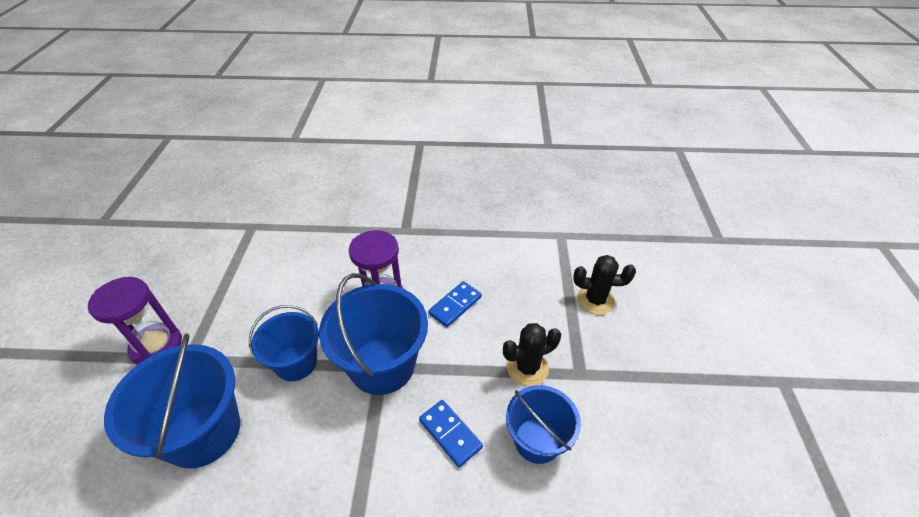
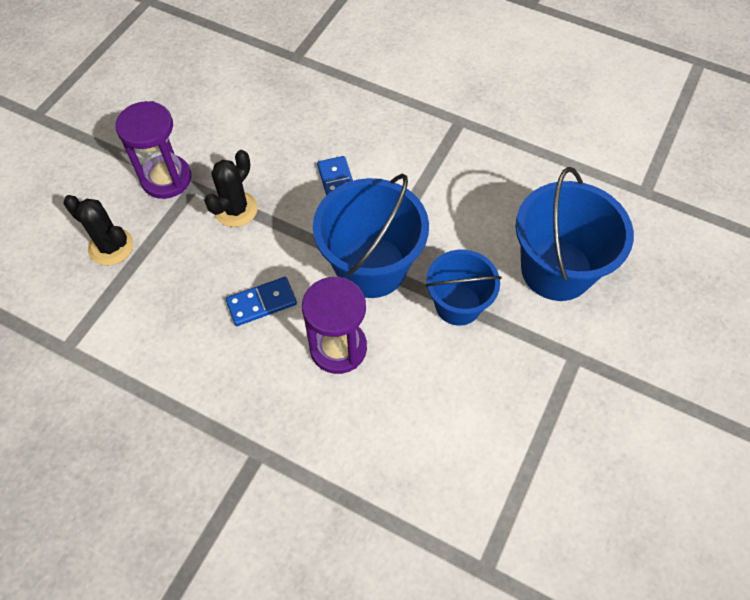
camera: 155 degrees left, 15 degrees up
(157, 346) = (612, 389): purple hourglass -> purple hourglass (166, 179)
(527, 368) = (235, 209): black cactus -> black cactus turned 60 degrees counterclockwise
(537, 440) = (271, 154): blue bucket -> none

